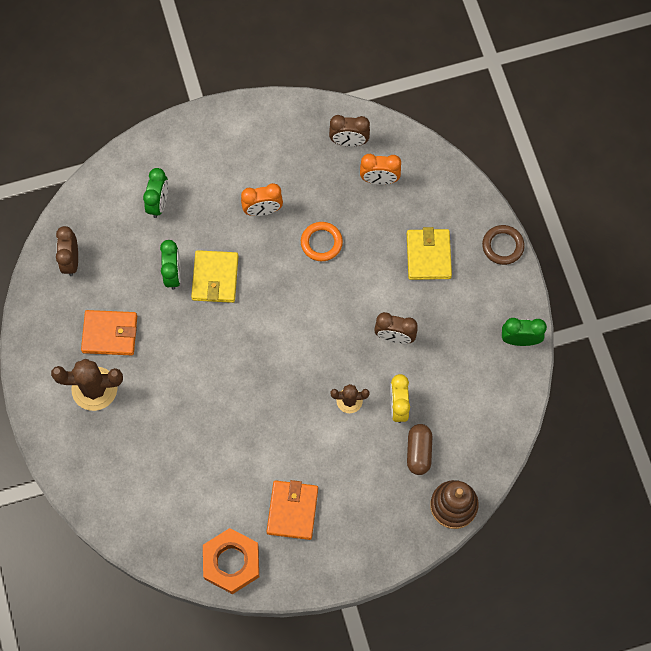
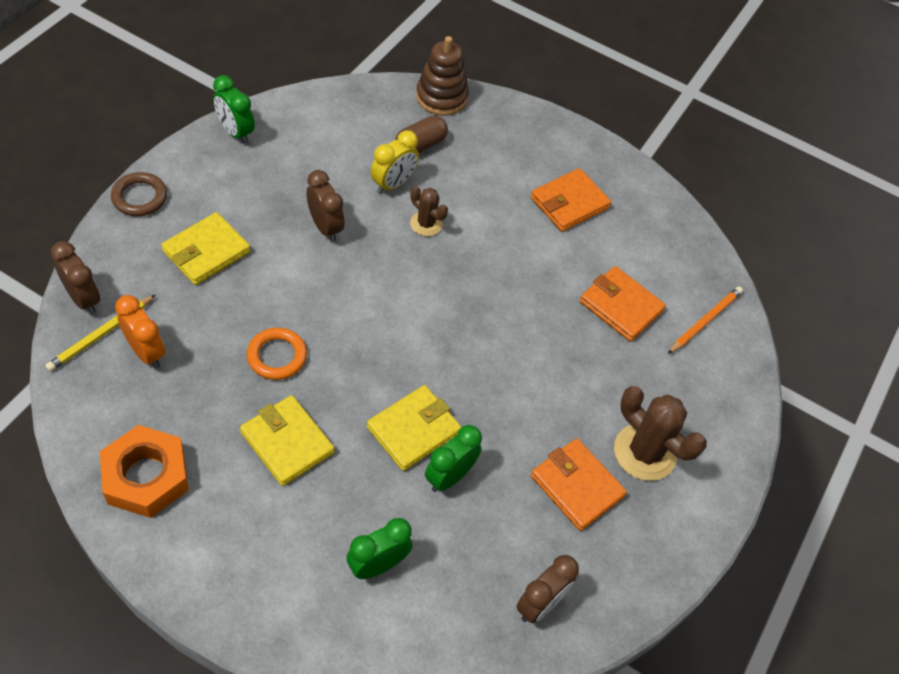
camera: 140 degrees left, 15 degrees down
(137, 511) = (705, 321): none -> orange pencil
(191, 467) = (621, 306): none -> orange wallet
(231, 562) = (660, 218): orange nut -> orange nut (146, 476)
(262, 210) = (287, 442): orange clock -> yellow wallet
(349, 142) = (117, 415): brown clock -> brown clock (83, 299)
(409, 164) = (101, 335): none -> yellow pencil

